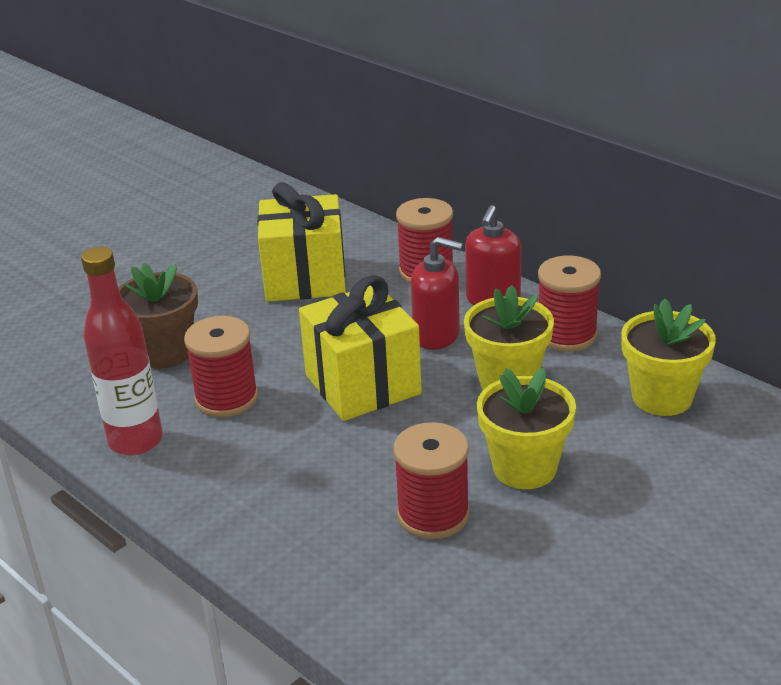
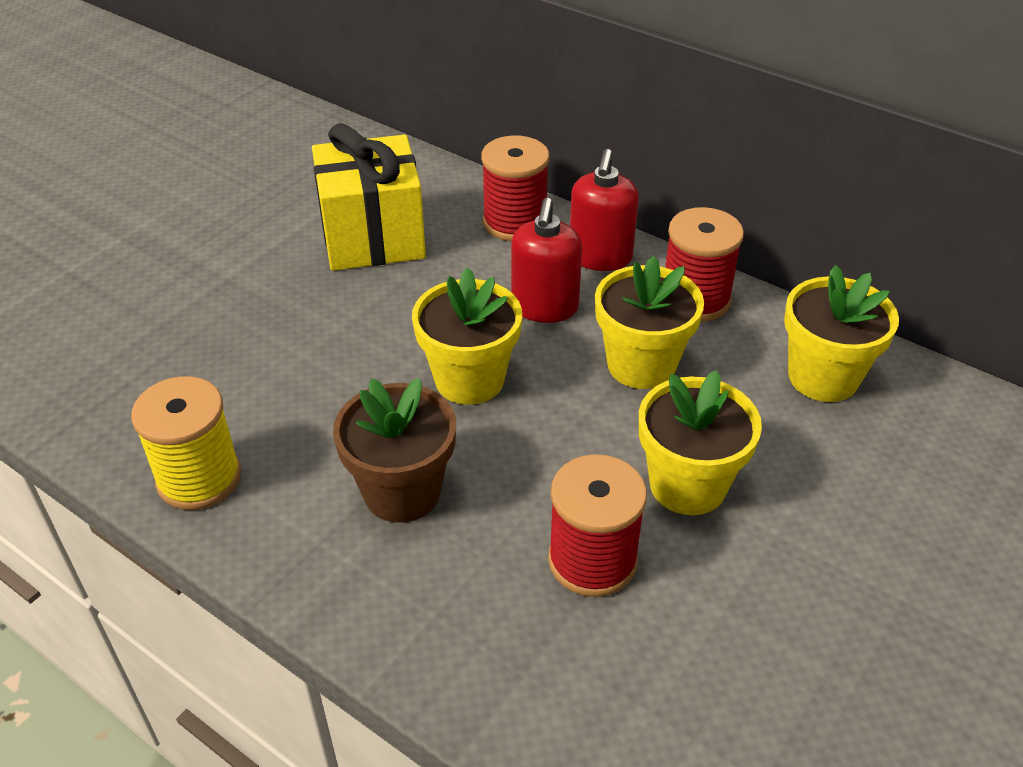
camera: 10 degrees left, 10 degrees up
(136, 441) = (199, 478): red bottle -> yellow spool
(165, 352) = (217, 347): brown flower pot -> brown flower pot (402, 492)
(226, 398) = (305, 409): red spool -> none
(362, 384) = (469, 380): yellow gift -> yellow flower pot
(436, 335) = (544, 307): red soap dispenser -> red soap dispenser turned 90 degrees clockwise

